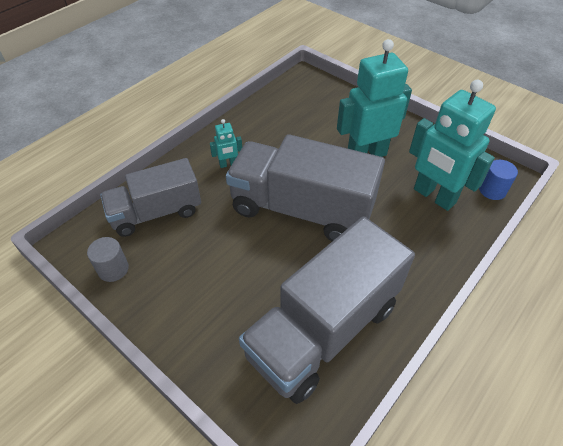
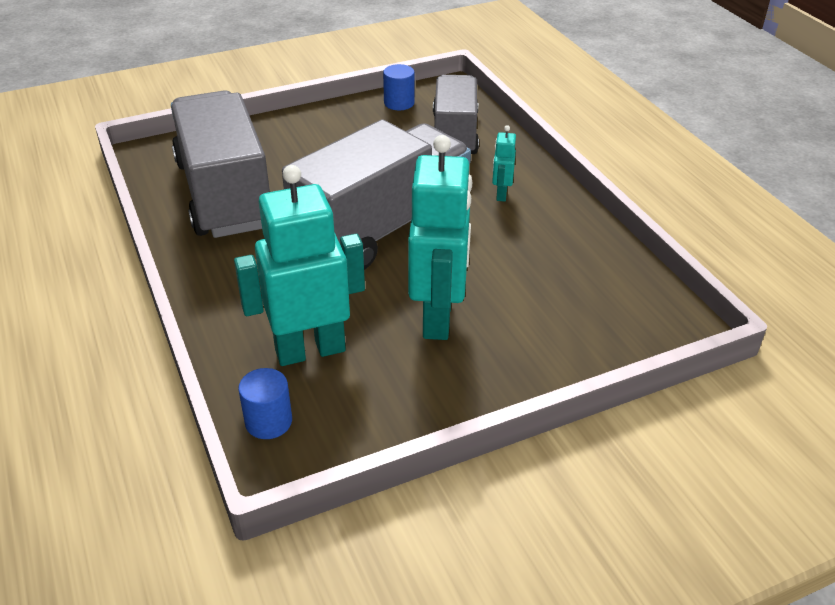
camera: 115 degrees right, 10 degrees down
(113, 269) = (399, 103): grey cylinder -> blue cylinder

